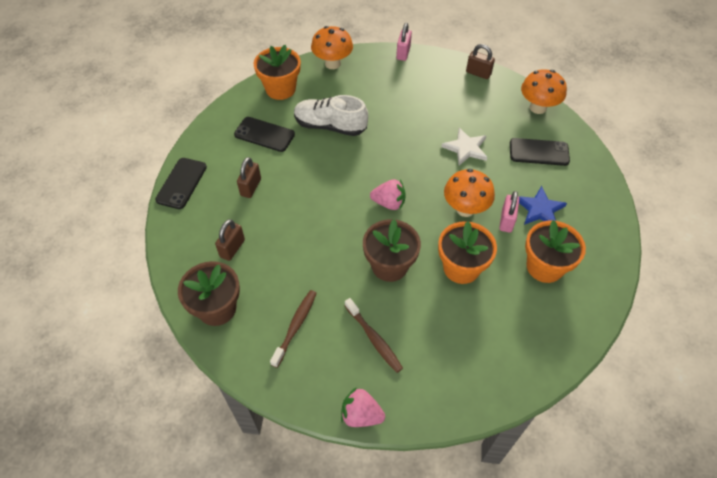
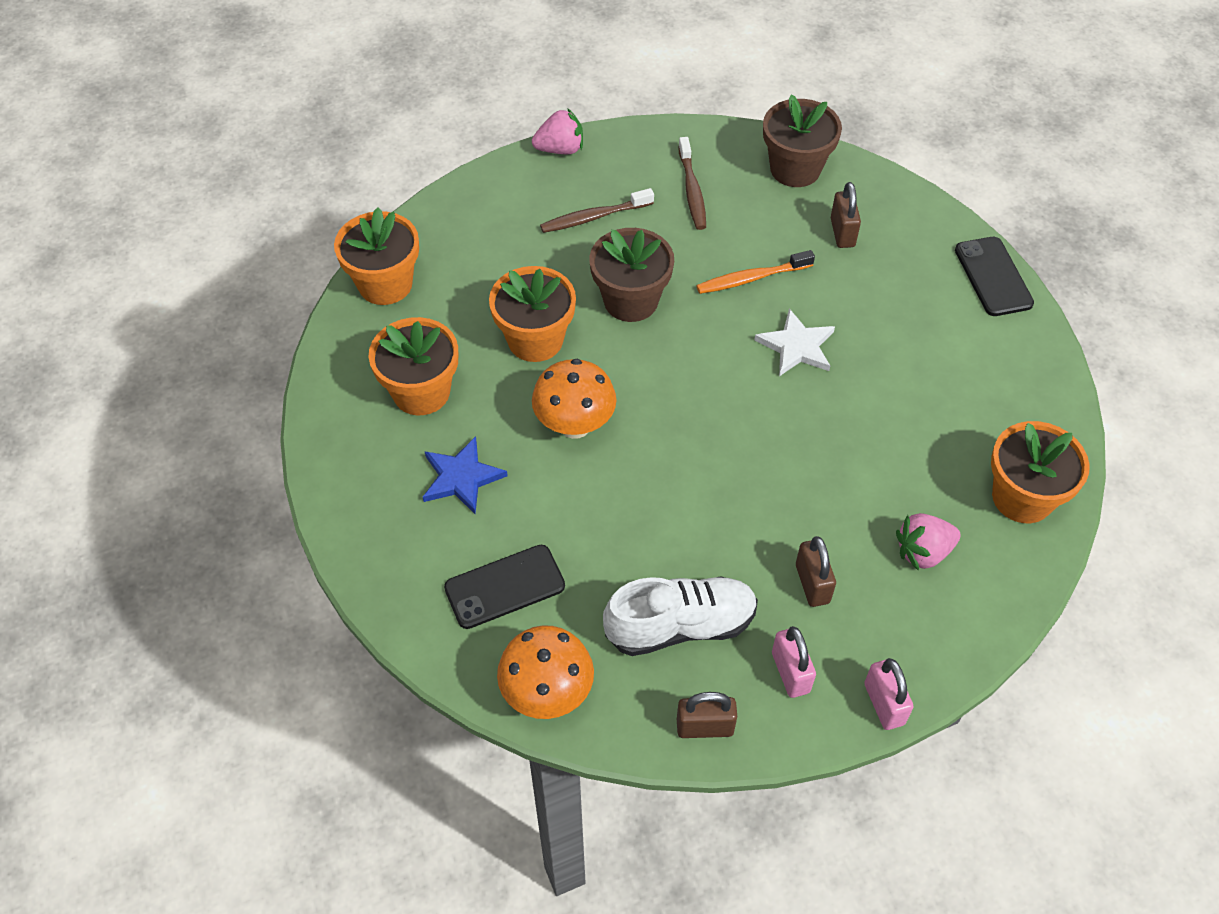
camera: 150 degrees right, 0 degrees up
(251, 187) = (898, 314): brown padlock -> brown padlock (812, 584)
(264, 134) = (961, 401): black phone -> none
(309, 245) = (752, 278): none -> orange toothbrush
(330, 126) = (877, 466): white shoe -> white shoe (680, 626)
(332, 63) = (989, 602): orange mushroom -> none
(374, 338) = (594, 217): brown toothbrush -> brown toothbrush turned 45 degrees counterclockwise
(389, 203) = (690, 382): pink strawberry -> pink strawberry (923, 552)
(466, 148) = (632, 533): white star -> white star (796, 346)
(506, 221) = (504, 435): pink padlock -> pink padlock (790, 672)
(542, 355) = (385, 284): none -> orange flower pot

